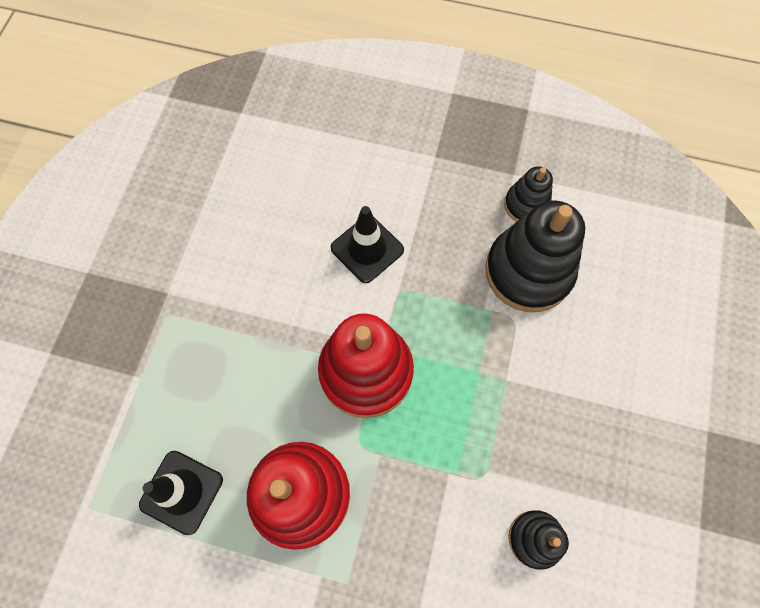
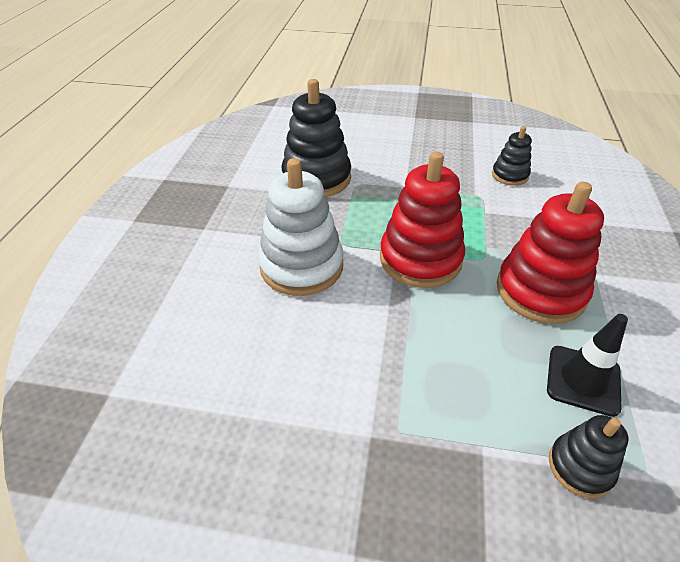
camera: 95 degrees left, 25 degrees down
(367, 249) = (301, 266): black traffic cone -> white stacking toy
(526, 205) = (258, 179): black stacking toy -> black stacking toy (580, 467)

